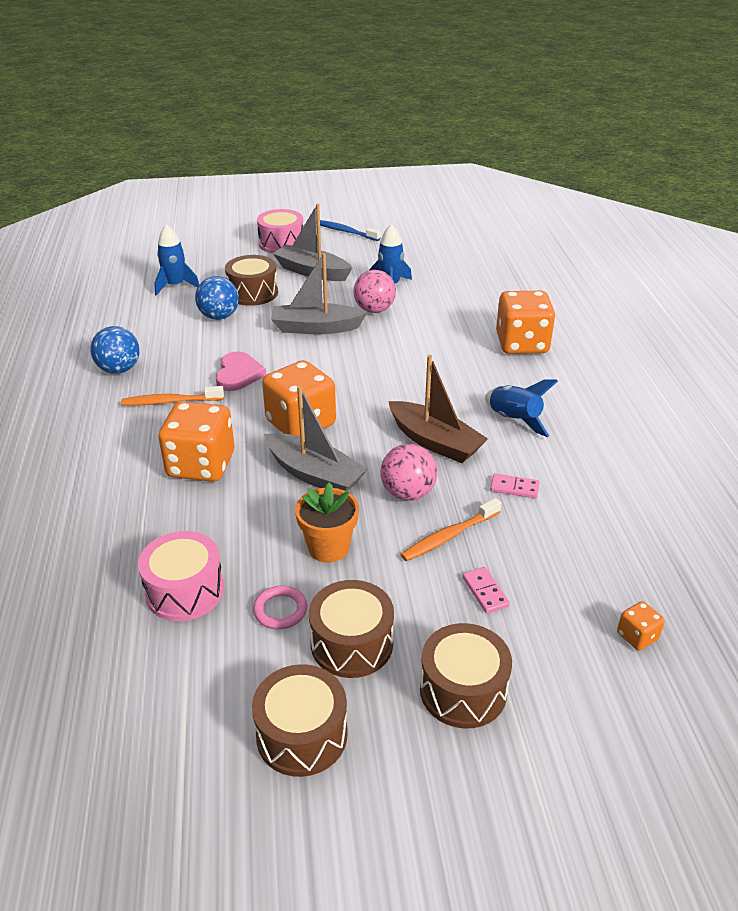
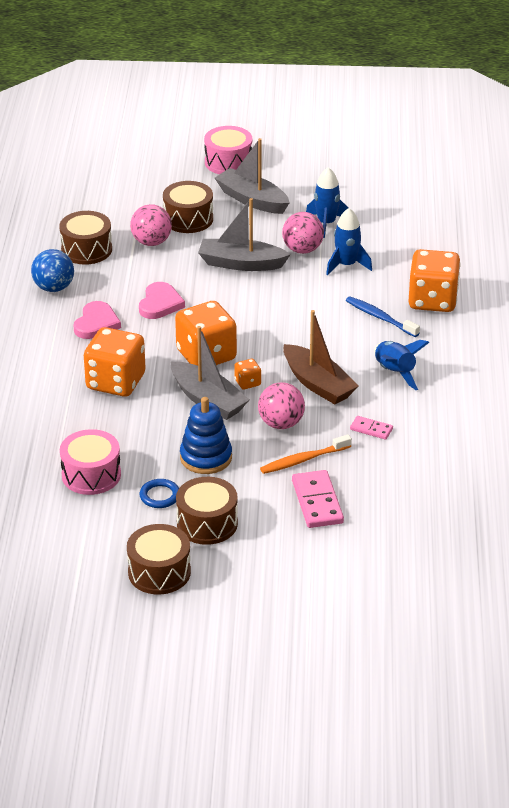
camera: 10 degrees right, 0 degrees up
(170, 402) = (96, 323): orange toothbrush -> pink heart
(175, 286) = (114, 203): blue rocket -> blue rocket (346, 265)
(219, 316) = (151, 242): blue ball -> pink ball
(280, 610) = (160, 496): pink ring -> blue ring
(328, 548) = (206, 457): orange flower pot -> blue stacking toy
(345, 232) = (299, 153): blue toothbrush -> blue toothbrush (380, 317)
(463, 690) = (278, 561): brown drum -> brown drum (86, 250)
(485, 592) = (317, 502): pink domino -> pink domino, size x1.81
(637, 636) = (419, 544): orange dice -> orange dice (247, 382)

